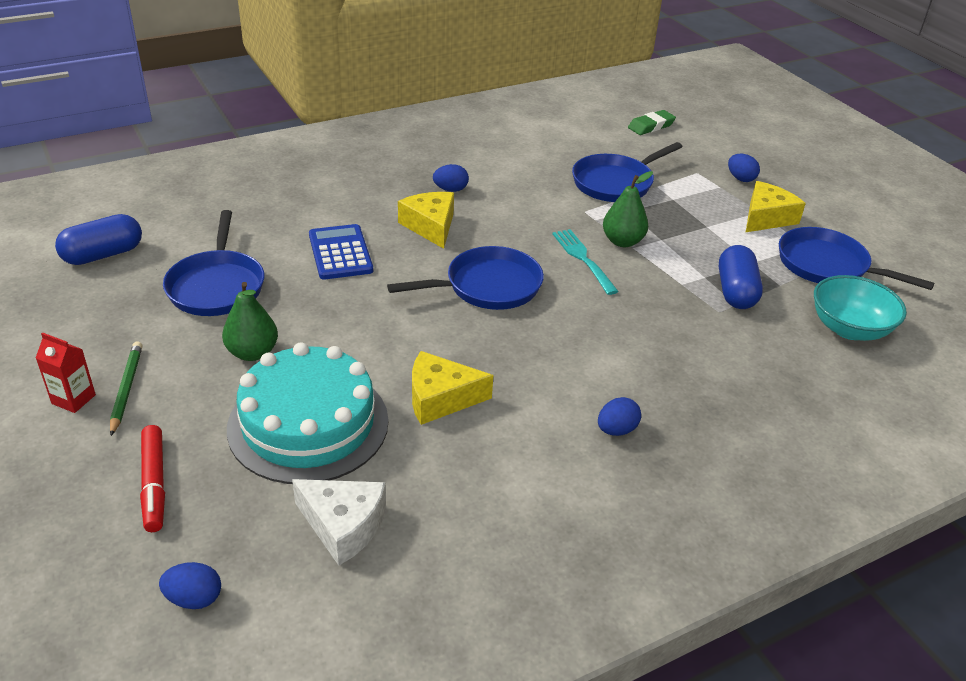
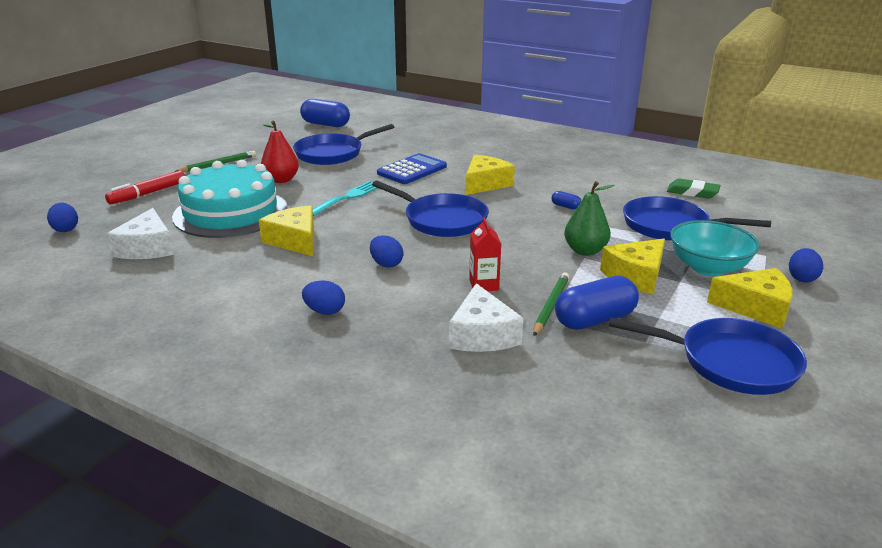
camera: 60 degrees right, 10 degrees down
(73, 399) = (199, 157): red carton -> red carton (484, 285)
(252, 353) = (281, 180): green pear -> red pear
(450, 190) = (542, 176): blue egg -> blue egg (386, 264)
(529, 210) = (565, 206): none -> blue capsule
(583, 259) = (532, 243): turquoise fork -> turquoise fork (347, 198)
(651, 126) = (799, 216): green eraser -> green eraser (692, 192)
(684, 240) = (636, 276): none -> yellow cheese
(700, 301) = (551, 306): none -> green pencil
(721, 355) = (482, 335): none -> white cheese
(827, 266) = (730, 362): blue pan -> blue pan turned 105 degrees clockwise
(849, 329) = (631, 400): turquoise bowl -> turquoise bowl (708, 267)

